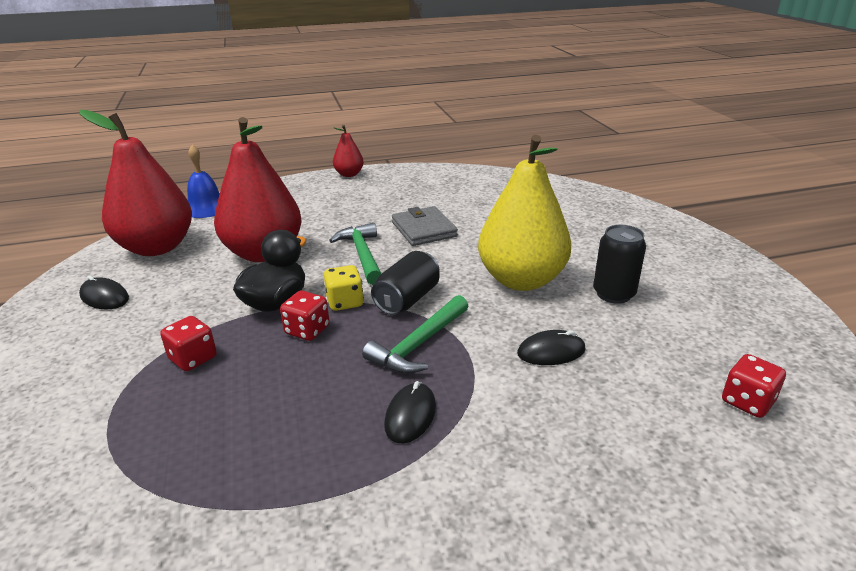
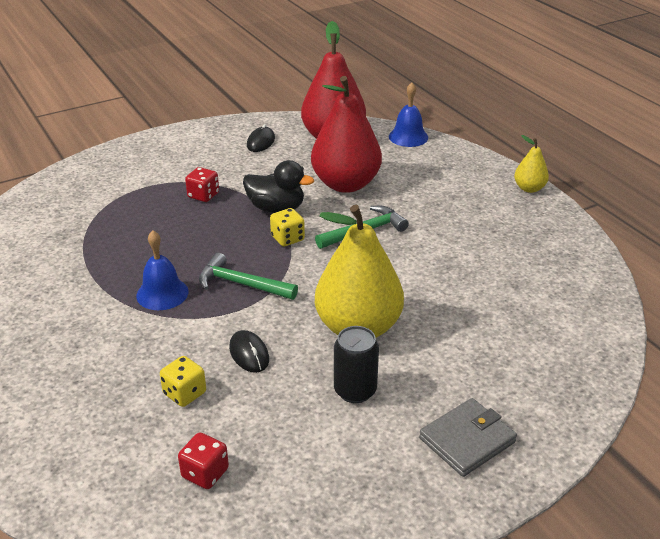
camera: 75 degrees right, 5 degrees up
(307, 330) = (246, 230): red dice -> none
(349, 174) = (529, 188): red pear -> yellow pear
(407, 299) = (302, 268): black can -> none
(410, 415) = (162, 293): black mouse -> blue bell
(424, 229) = (430, 256): grey wallet -> grey wallet (467, 440)
(618, 408) = (185, 393): none -> yellow dice

